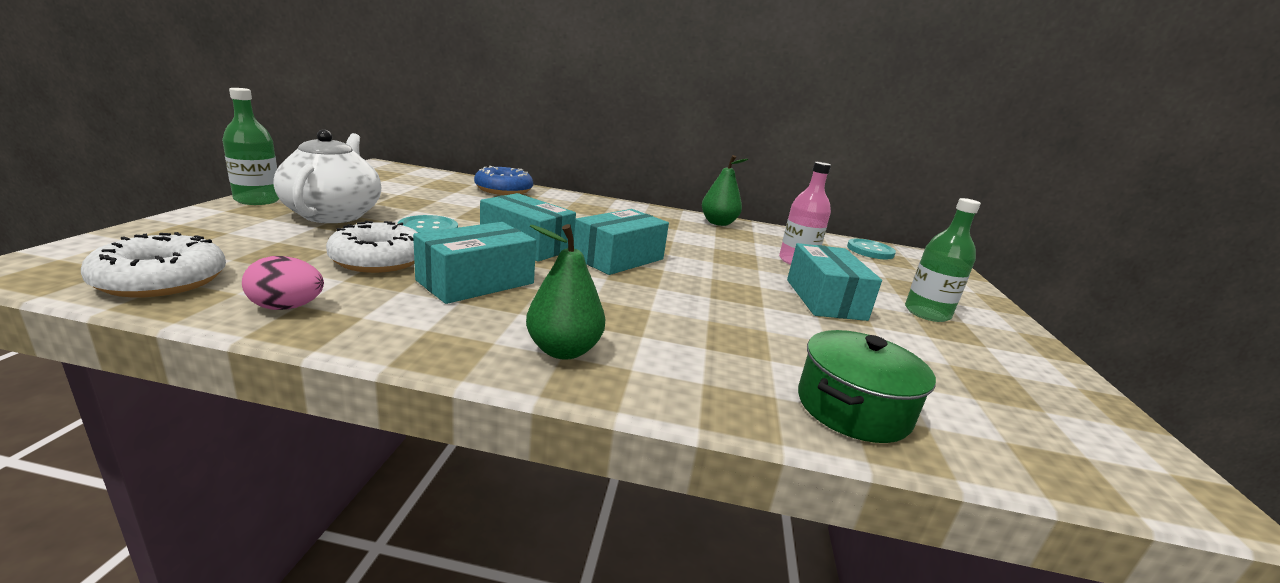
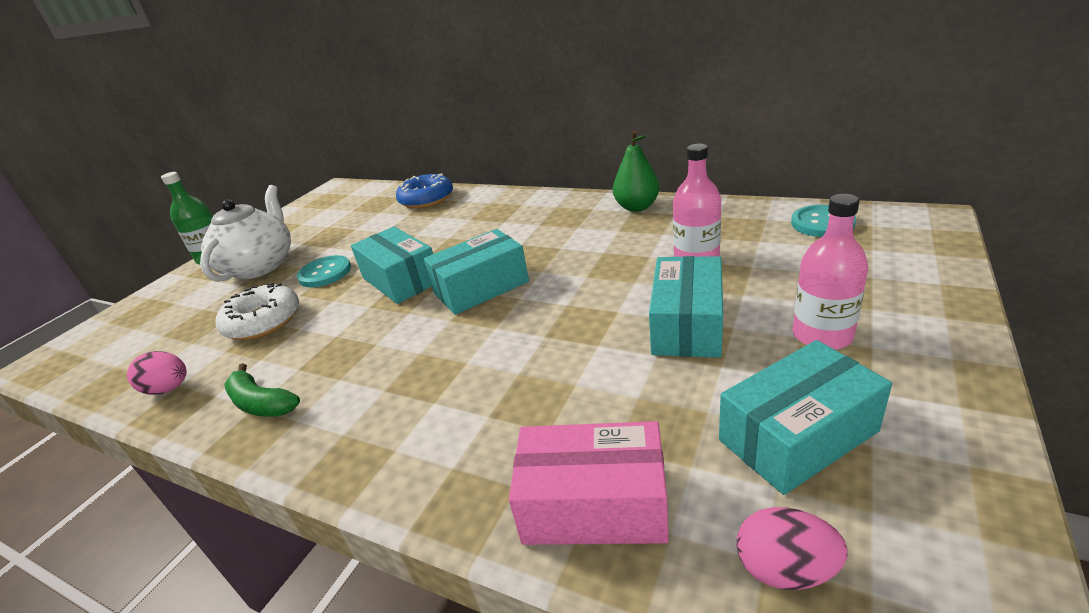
camera: 25 degrees right, 10 degrees up
(161, 280) = (107, 366): white donut -> none
(435, 326) = (261, 403): none -> green banana
(476, 282) = (325, 341): turquoise box -> turquoise box (797, 436)
(563, 350) = (347, 428): green pear -> none
(853, 408) = (594, 504): green pot -> pink box
(927, 313) = (822, 335): green bottle -> pink bottle
(1024, 445) = (785, 569): none -> pink egg

